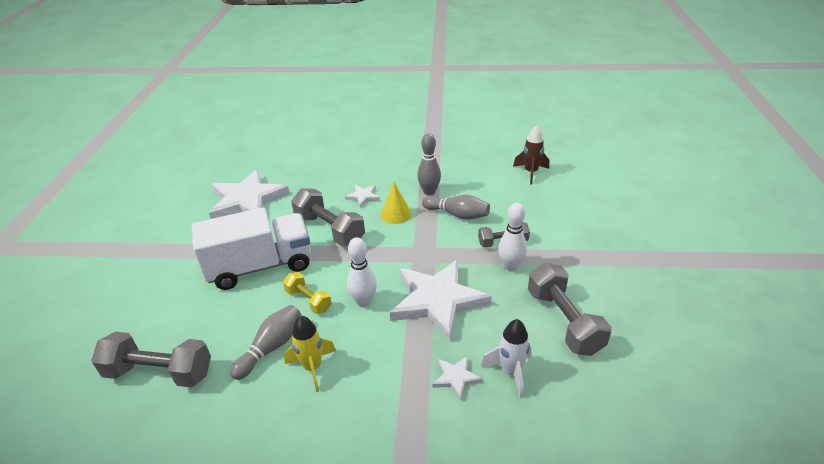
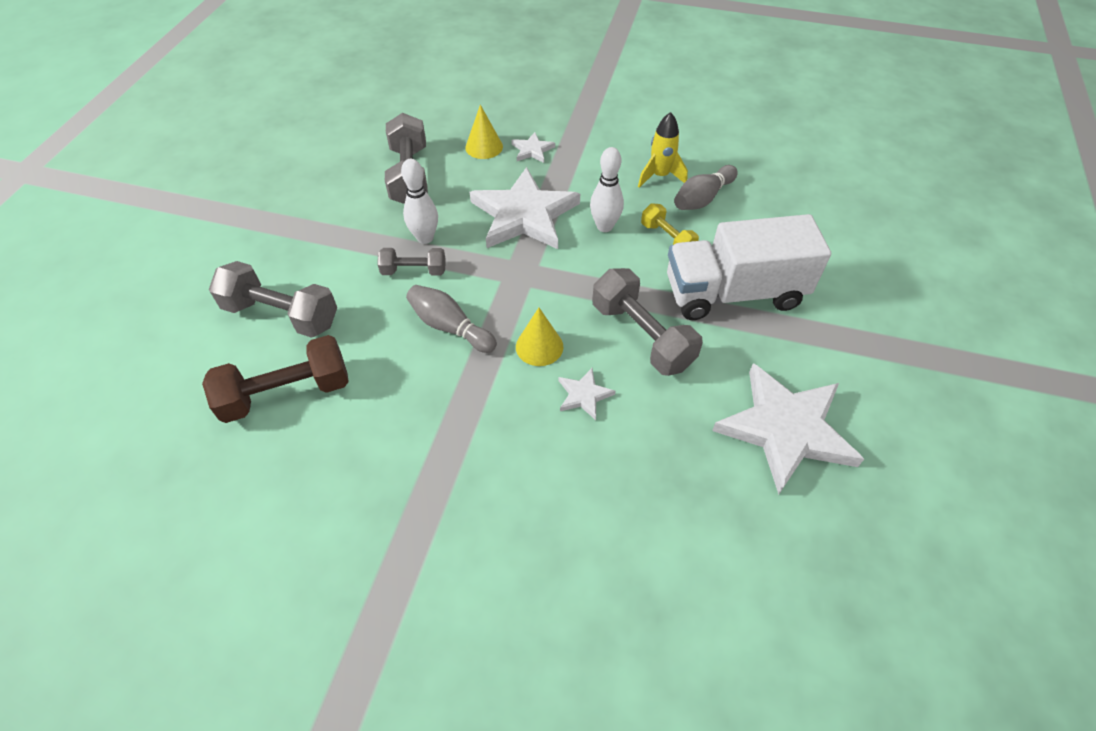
camera: 170 degrees left, 15 degrees up
(159, 372) = (808, 194): grey dumbbell -> grey dumbbell (281, 315)
(429, 192) = (474, 382): grey bowling pin -> none
(510, 372) = (484, 147): white rocket -> yellow cone
(531, 172) = (287, 393): brown rocket -> brown dumbbell

